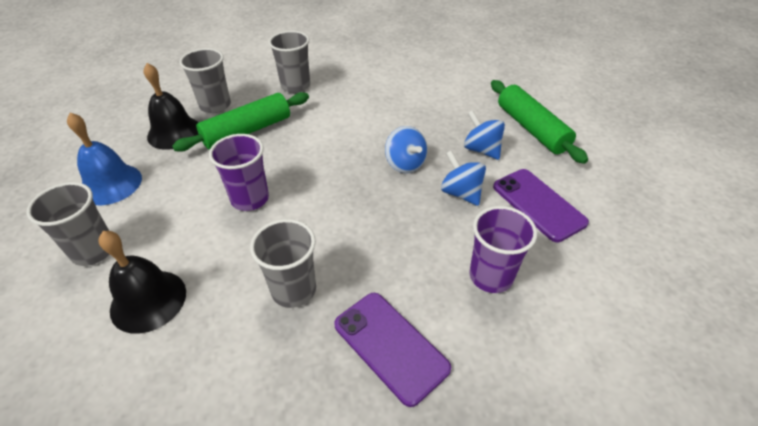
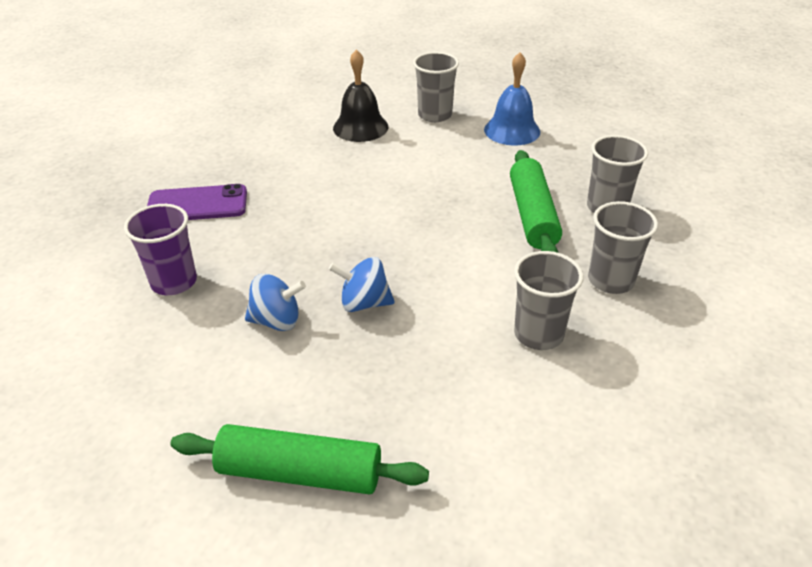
camera: 125 degrees right, 5 degrees down
(174, 132) = (569, 172): black bell -> none
(250, 199) = (419, 189): purple cup -> none
(294, 290) = (295, 181): grey cup -> grey cup (538, 334)
(481, 150) = (318, 383): blue spinning top -> none
(538, 204) = (191, 371): purple phone -> none

